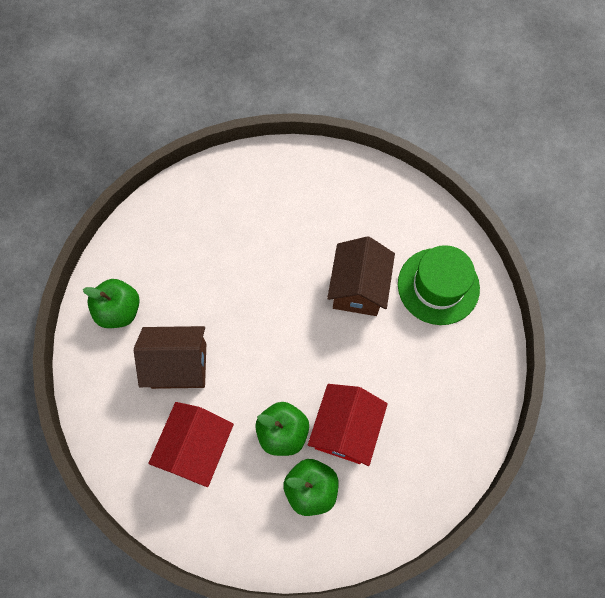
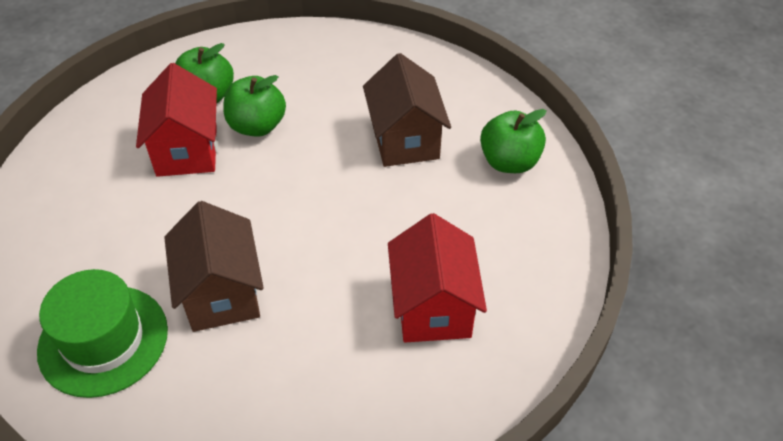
camera: 155 degrees right, 20 degrees down
(179, 365) = (405, 140): brown house -> brown house turned 75 degrees counterclockwise
(197, 448) = (341, 87): red house -> red house (433, 307)

